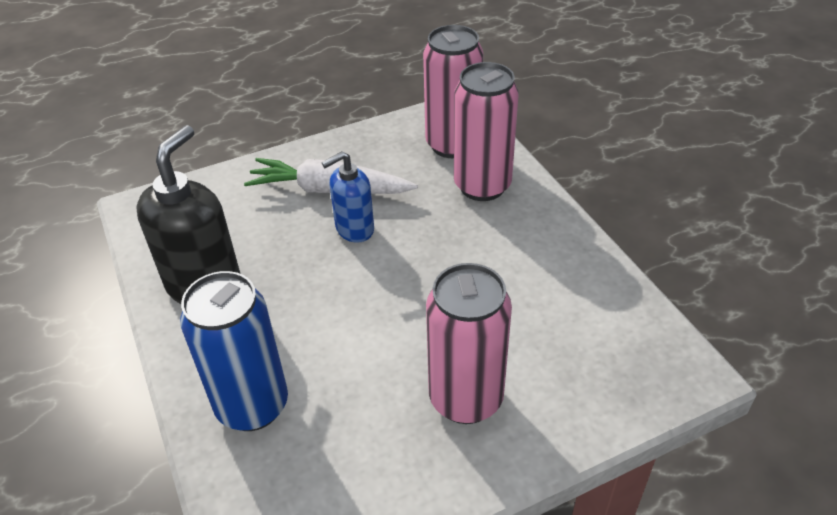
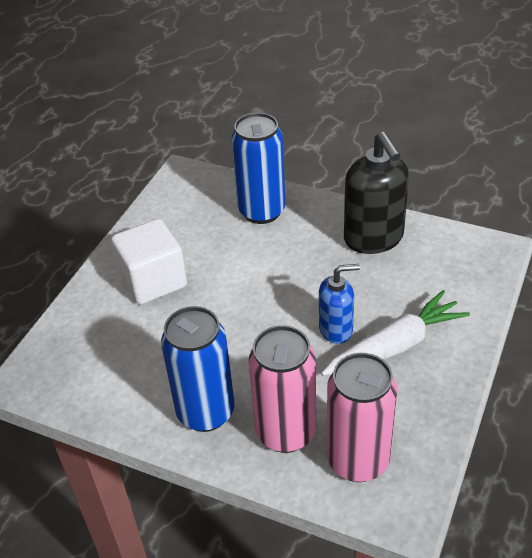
camera: 140 degrees right, 0 degrees up
(354, 229) = (336, 329): blue soap dispenser -> blue soap dispenser turned 60 degrees clockwise
(466, 399) = (153, 280): pink can -> white cube
(531, 234) = (205, 412): none -> blue can

